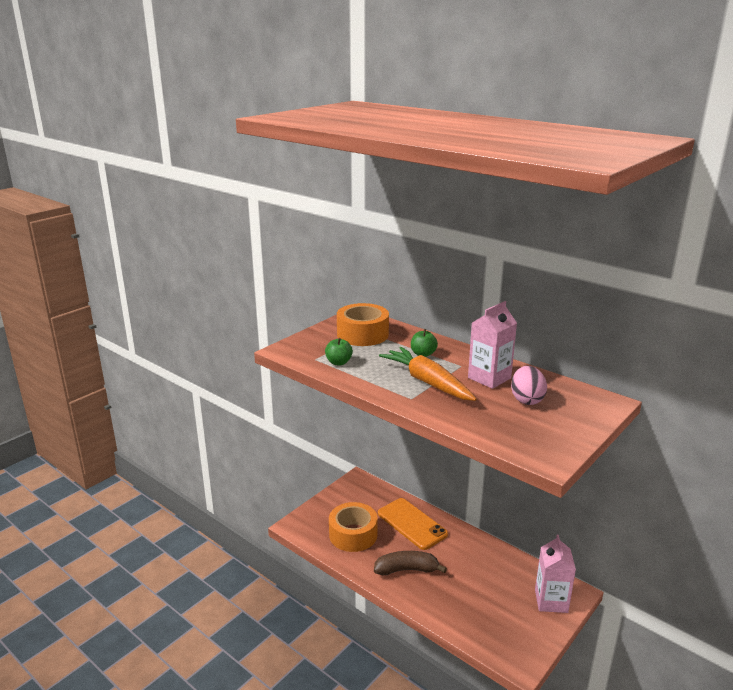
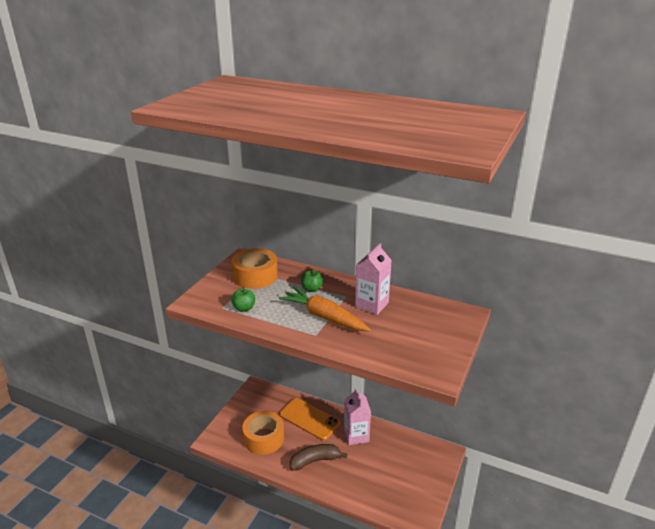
camera: 15 degrees left, 5 degrees up
(526, 400) = (406, 321): pink egg -> none
(551, 601) = (430, 463): pink carton -> pink carton (356, 435)

